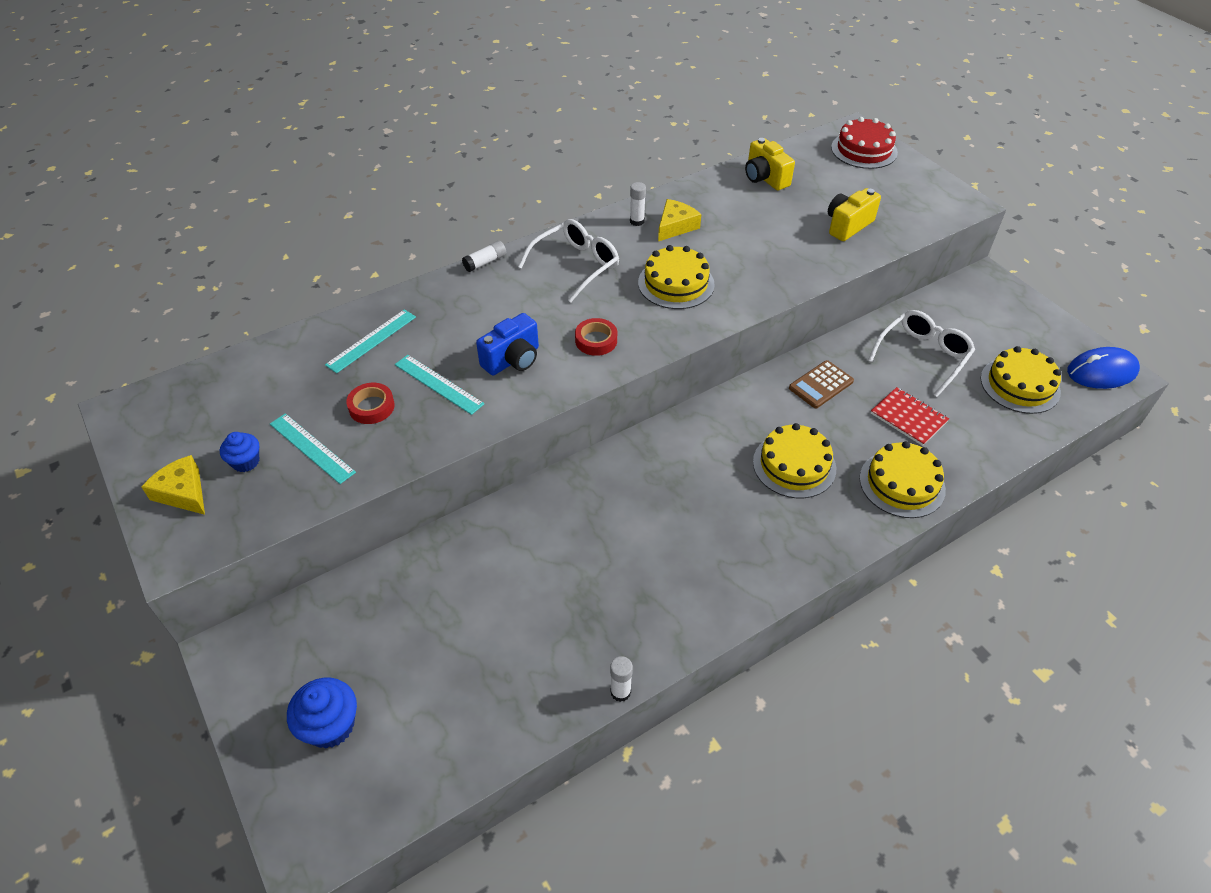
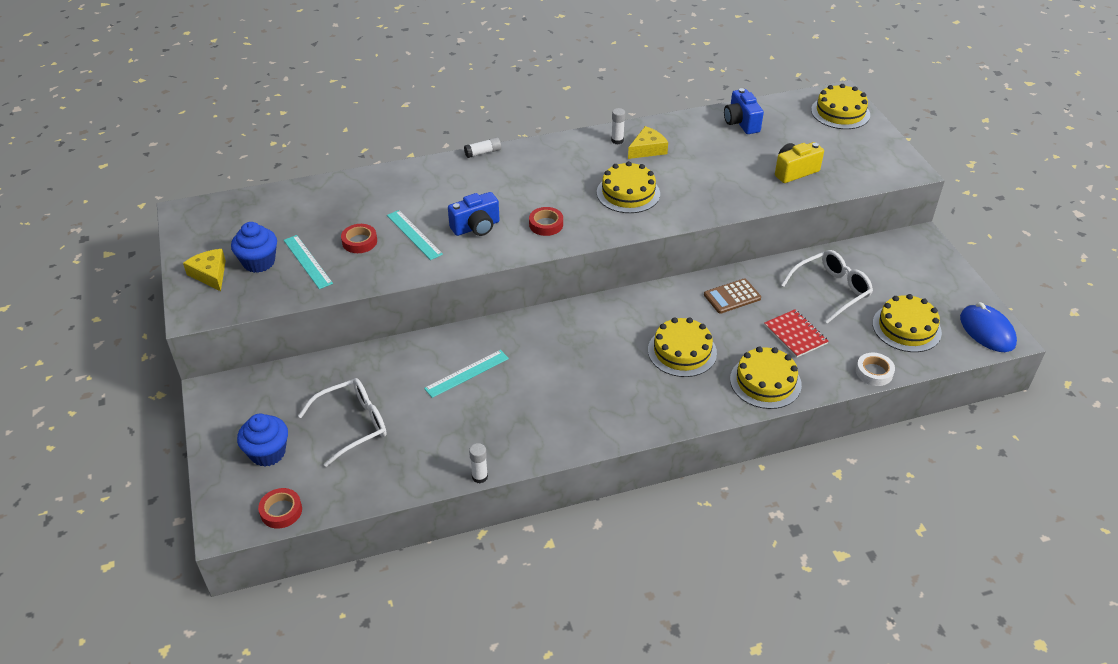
camera: 15 degrees right, 5 degrees down
(246, 462) = (259, 262): blue cupcake -> blue cupcake, size x1.58
(371, 340) = (376, 195): turquoise ruler -> turquoise ruler (467, 373)
(376, 811) = (281, 511): none -> red tape
(576, 265) = (554, 166): white glasses -> white glasses (353, 425)
(765, 178) = (741, 123): yellow camera -> blue camera
(864, 150) = (840, 112): red cake -> yellow cake
(1011, 446) = (874, 372): none -> white tape
(1101, 372) = (987, 331): blue mouse -> blue mouse turned 60 degrees clockwise

